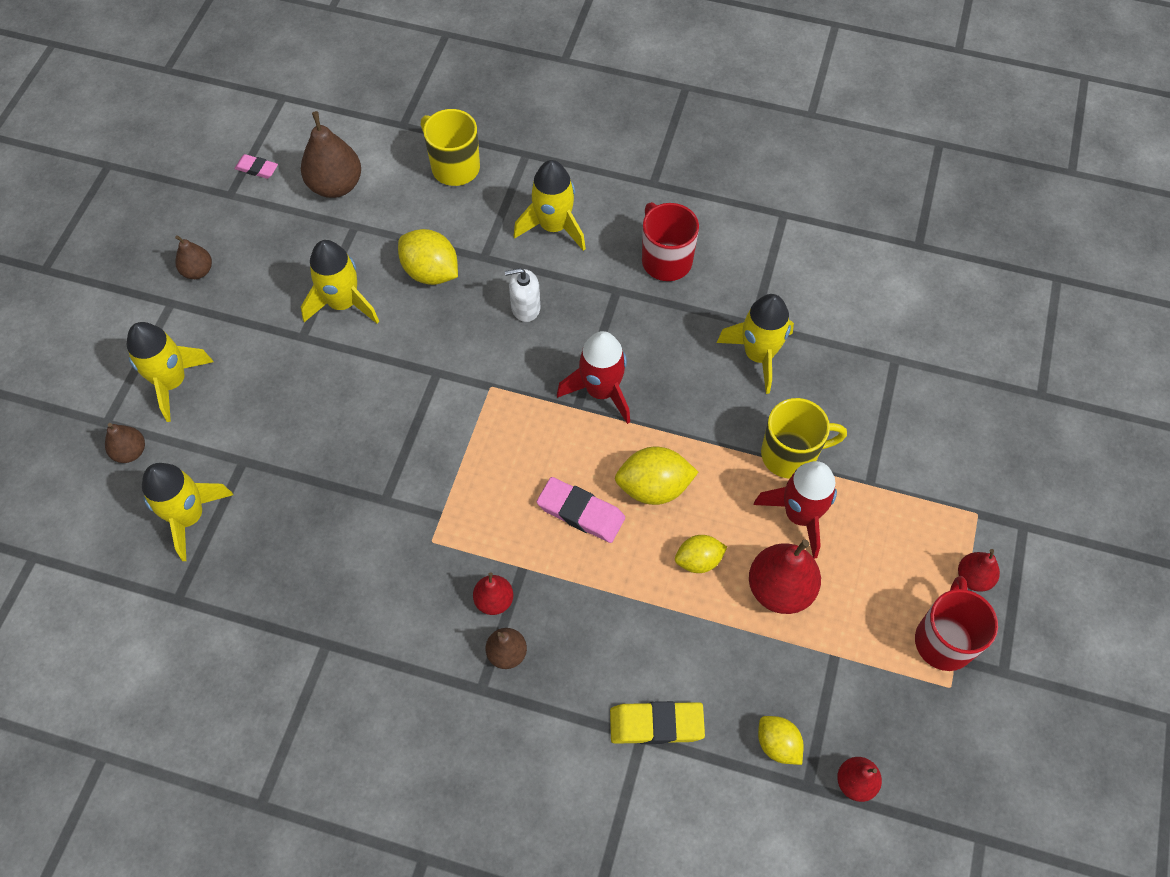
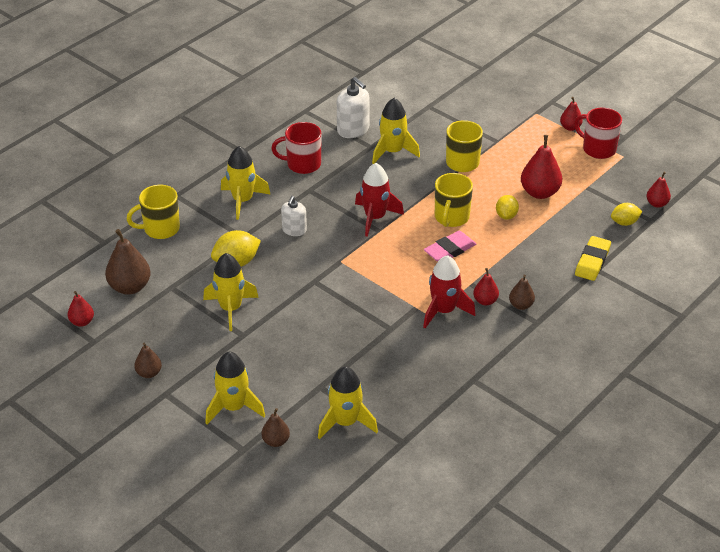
camera: 65 degrees left, 20 degrees down
(257, 169) = (82, 322): pink eraser -> red pear
(654, 487) = (451, 217): yellow lemon -> yellow mug
(778, 287) = (353, 130): none -> white soap dispenser
(799, 515) = (501, 171): red rocket -> red rocket (444, 311)

